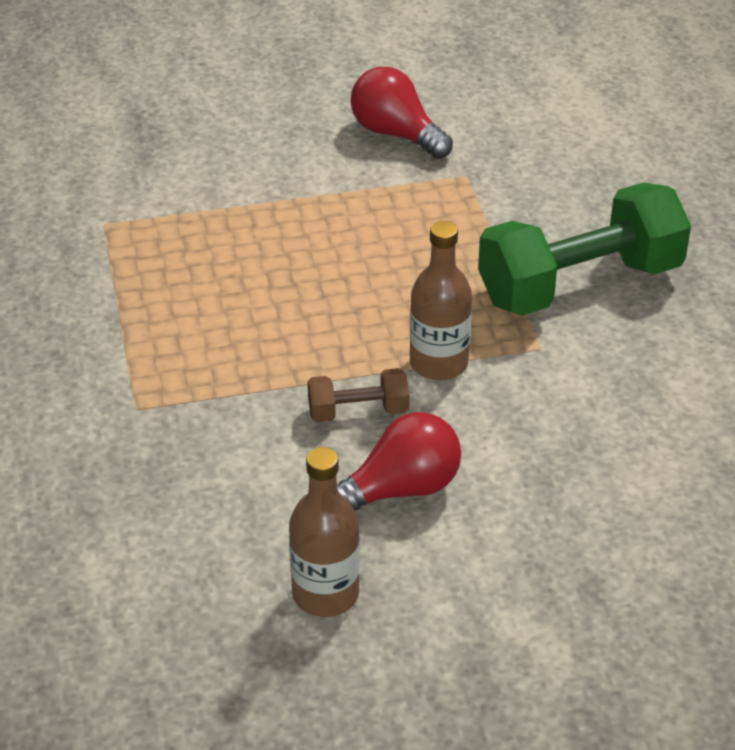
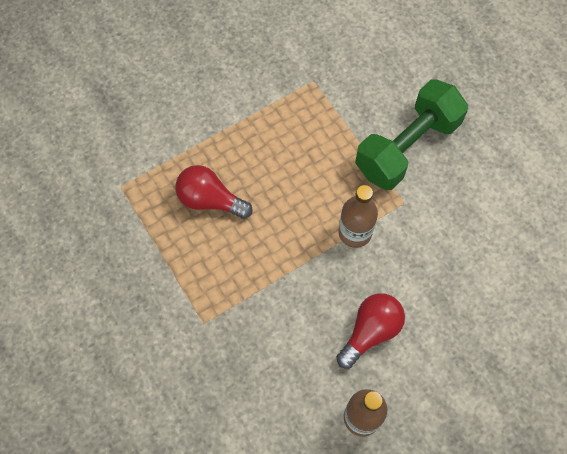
camera: 20 degrees left, 25 degrees up
(358, 411) = (326, 283): brown dumbbell -> none
(396, 134) = (259, 59): red light bulb -> red light bulb (210, 200)

